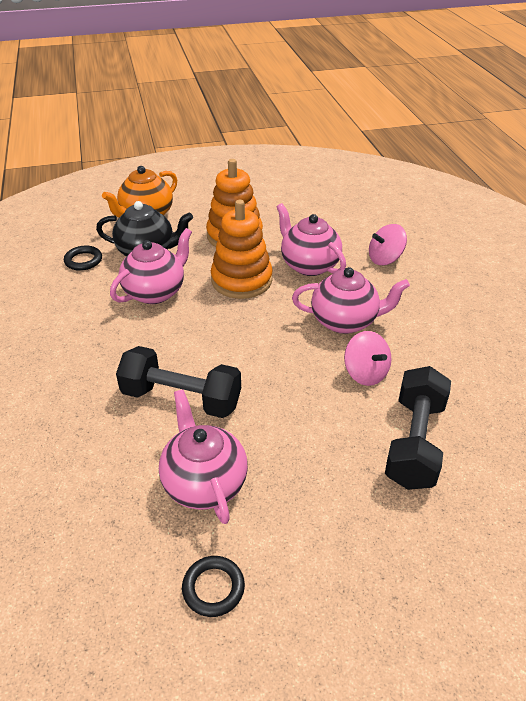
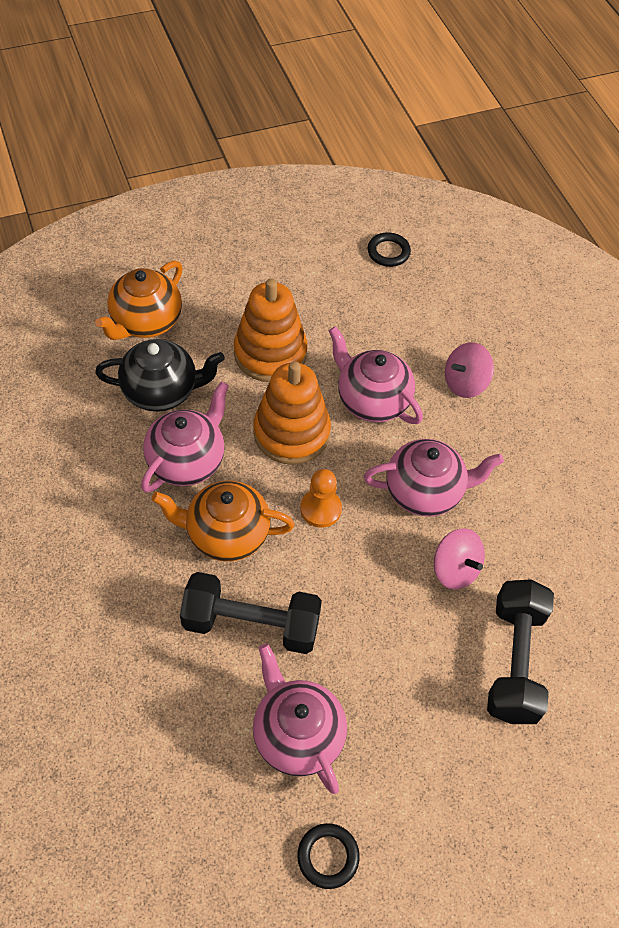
camera: 10 degrees left, 15 degrees up
(83, 261) = (81, 412): black ring -> black ring (388, 252)
(175, 338) = (226, 534): none -> orange teapot
(256, 327) = (320, 509): none -> orange pawn

